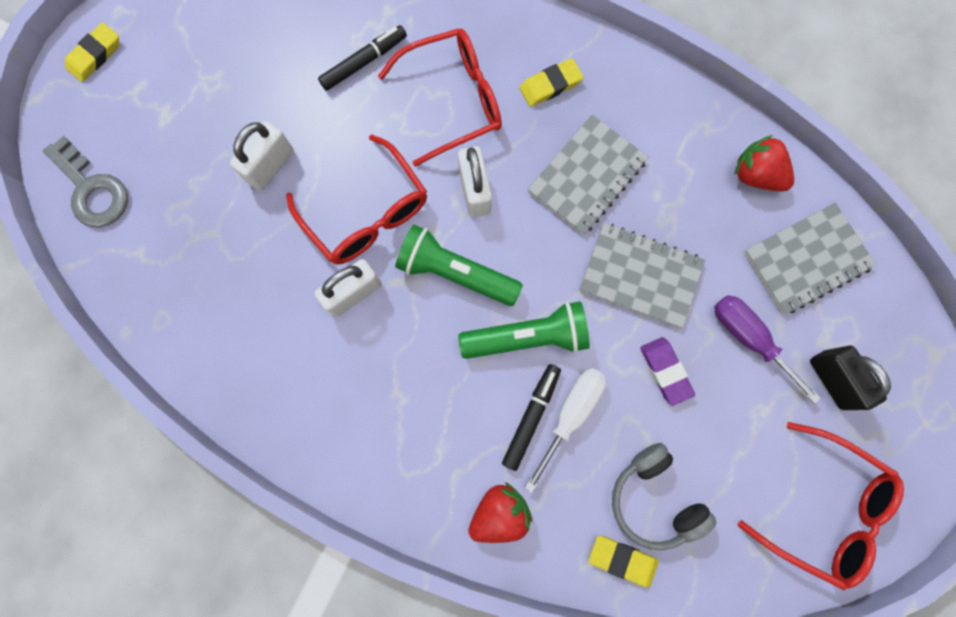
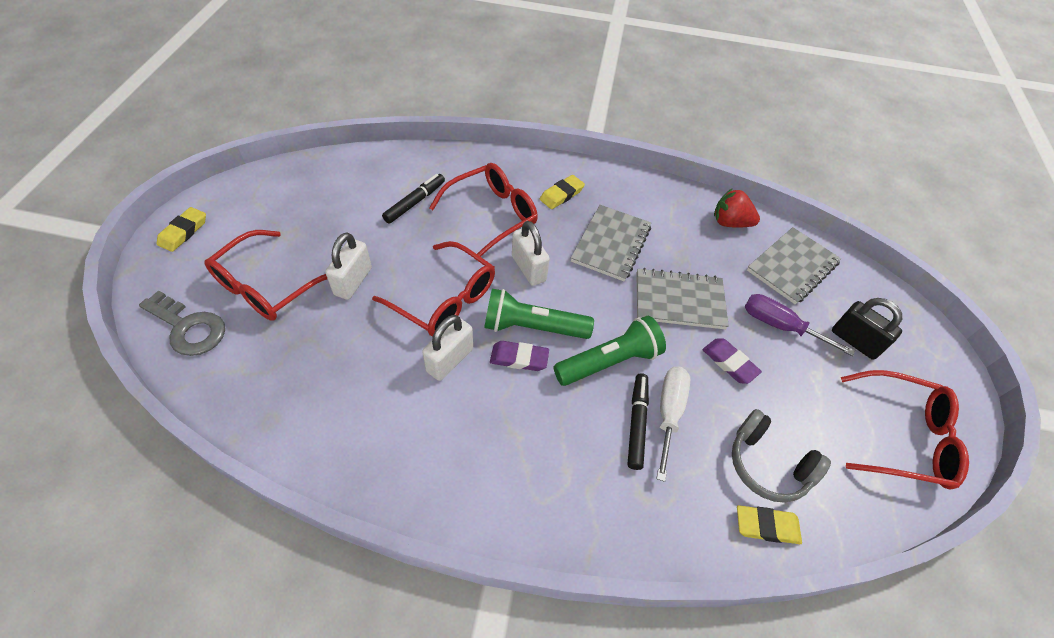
camera: 20 degrees left, 25 degrees down
(177, 153) = (267, 286): none -> red glasses
(429, 308) = (519, 358): none -> purple eraser
(499, 512) = (641, 513): red strawberry -> none

